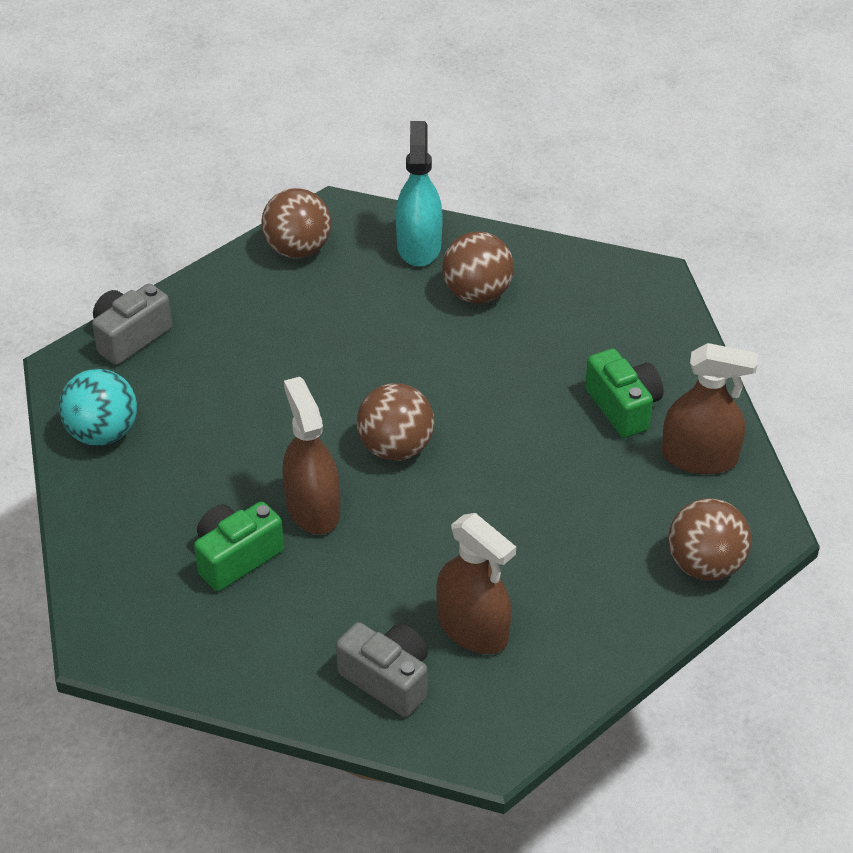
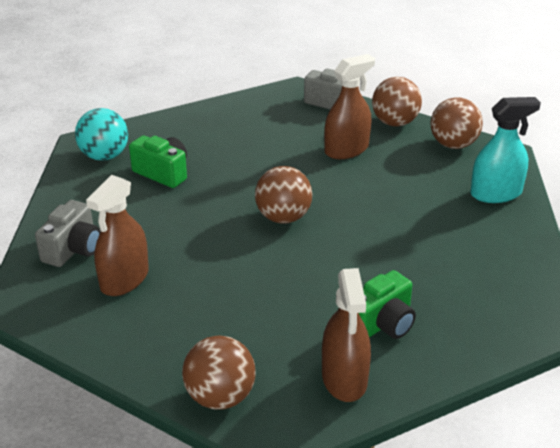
camera: 75 degrees right, 10 degrees down
(103, 433) = (247, 110): turquoise ball -> turquoise ball (104, 156)
(313, 508) = (214, 193): brown spray bottle -> brown spray bottle (346, 149)
(477, 293) = (463, 228): brown ball -> brown ball (394, 123)

